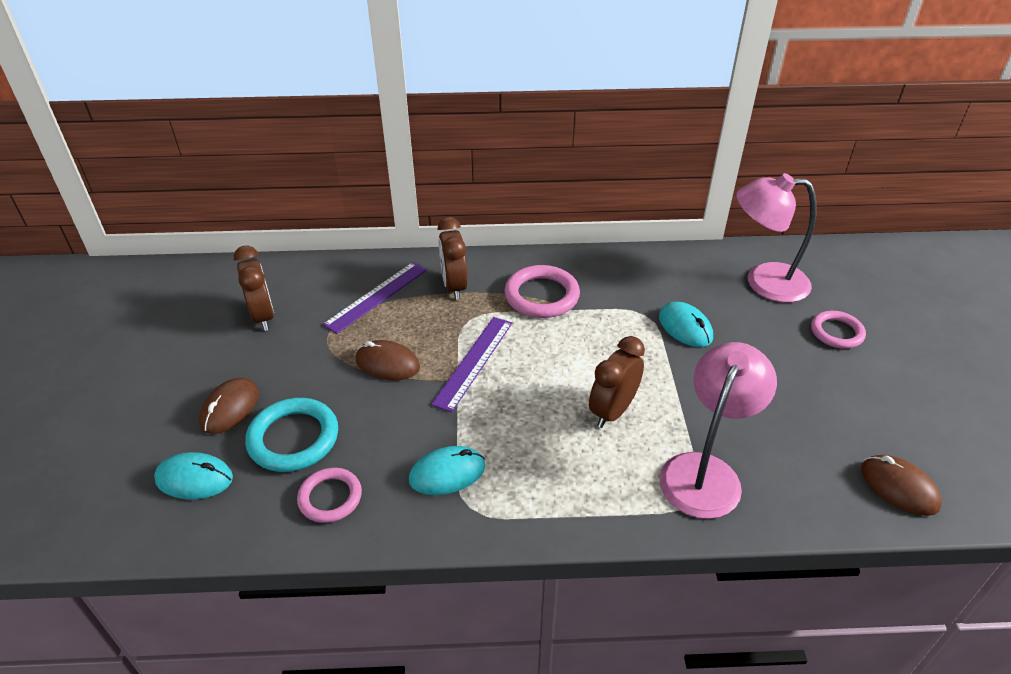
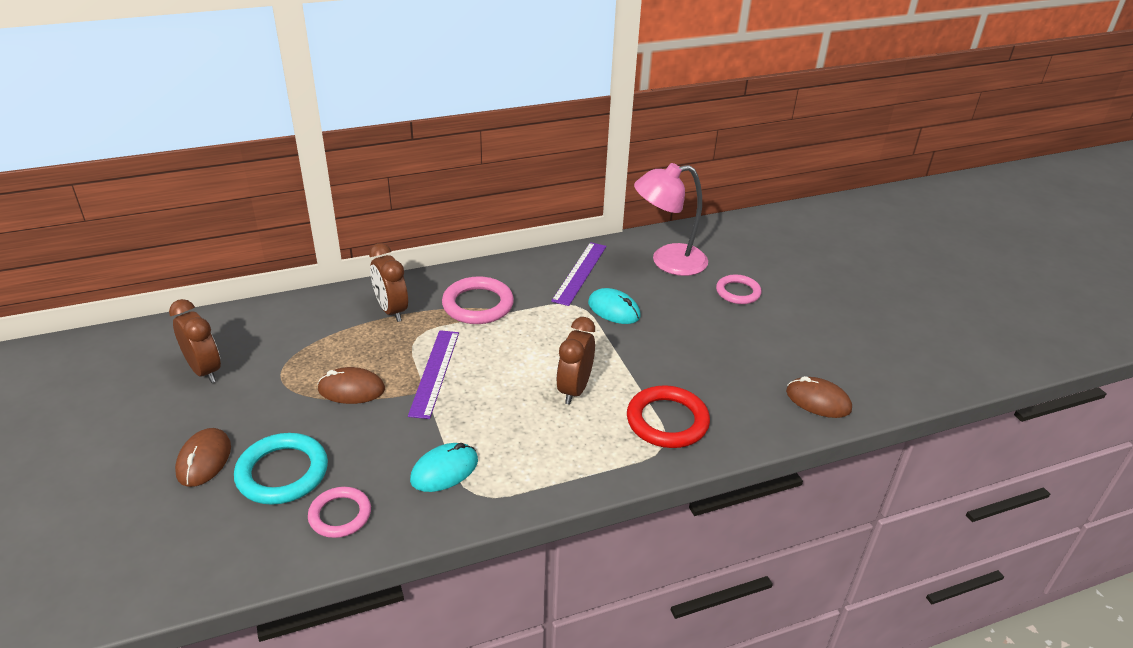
camera: 20 degrees left, 5 degrees down
(194, 479) = (193, 530): turquoise mouse -> none
(376, 296) = (317, 332): purple ruler -> purple ruler (579, 273)
(705, 472) = (667, 421): pink lamp -> red ring

